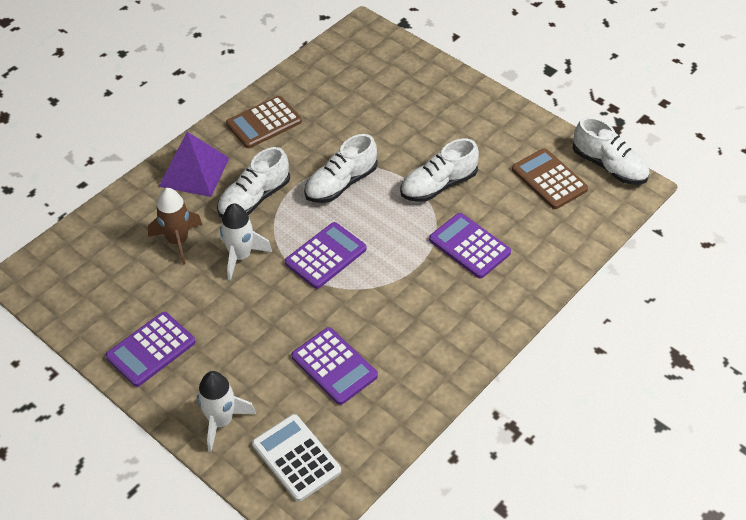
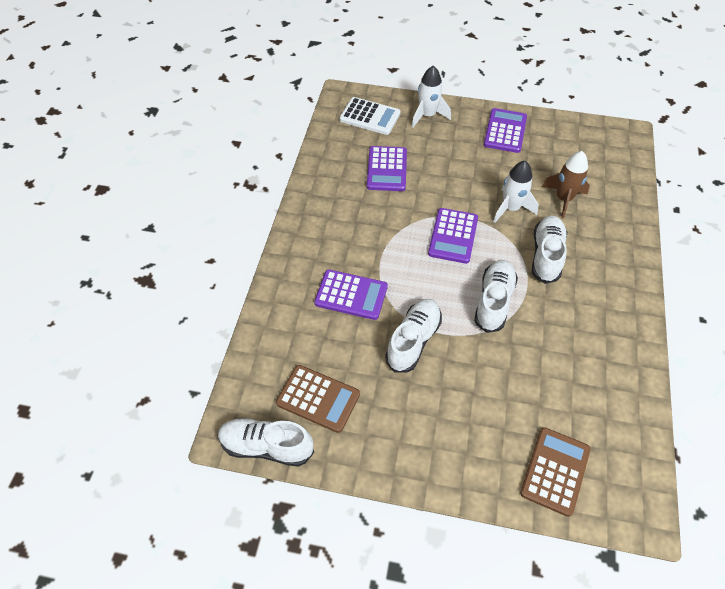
camera: 150 degrees right, 5 degrees up
(194, 172) = (613, 255): purple pyramid -> none
(264, 123) = (611, 329): brown calculator -> brown calculator (555, 471)
(334, 366) = (387, 169): purple calculator -> purple calculator turned 105 degrees counterclockwise

